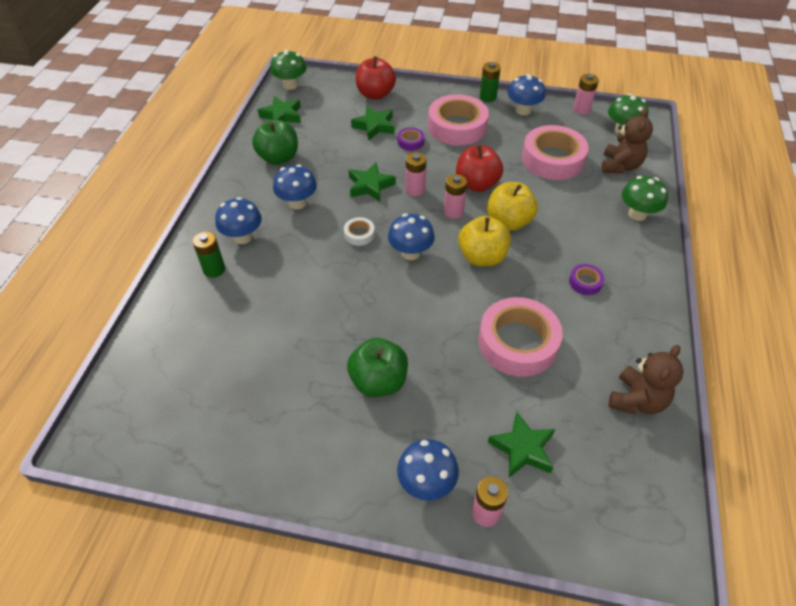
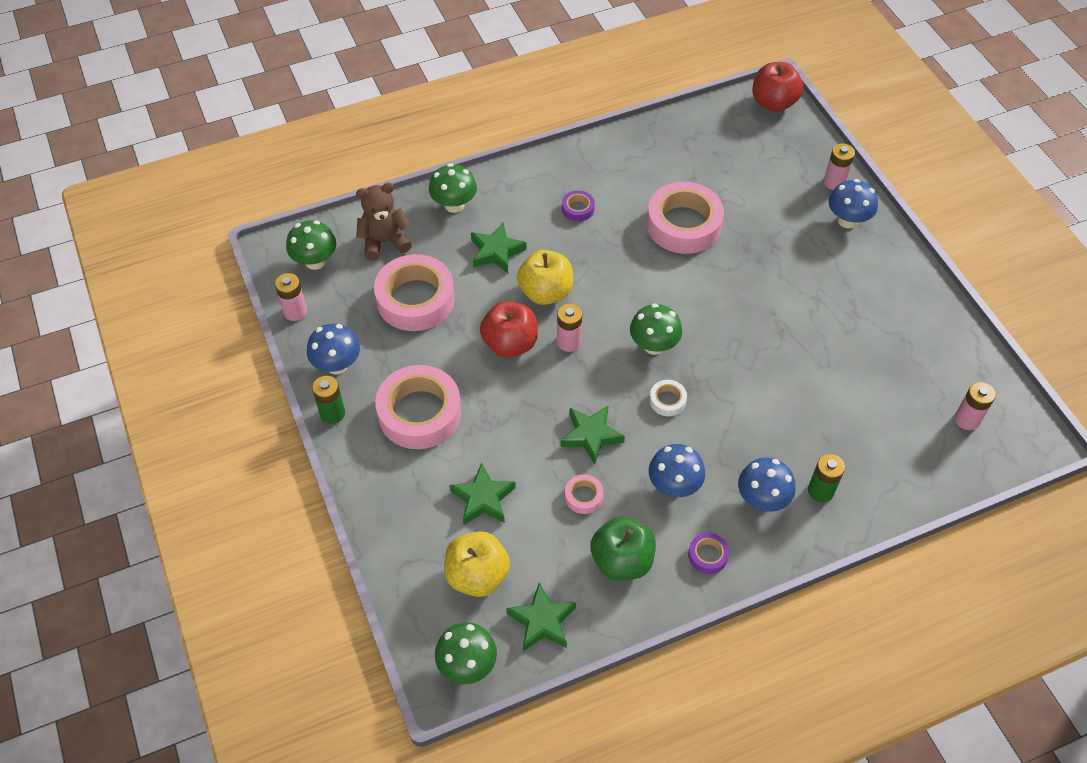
camera: 125 degrees left, 5 degrees up
(333, 163) = (583, 496): none -> pink tape
(375, 94) = (414, 541): red apple -> red apple (773, 103)
(378, 381) = (803, 290): green apple -> none
(410, 142) = (485, 443): purple tape -> purple tape (708, 555)
(410, 253) = (653, 345): blue mushroom -> green mushroom
(415, 189) = (563, 392): pink battery -> pink battery (967, 419)
(482, 257) = (610, 290): yellow apple -> yellow apple (477, 575)
(522, 448) = (771, 184): green star -> green star (496, 252)
(636, 400) = (671, 141): brown teddy bear -> none

